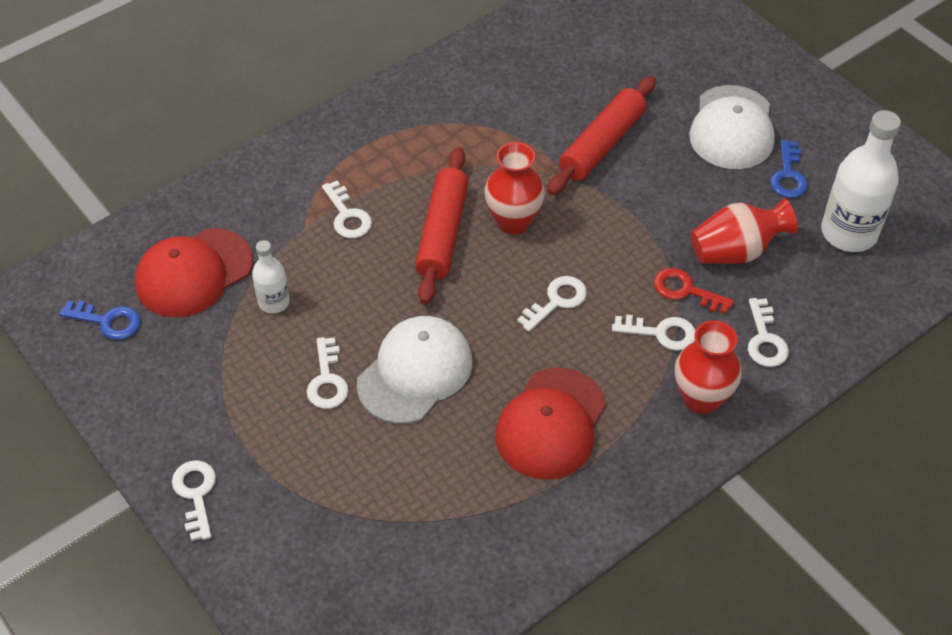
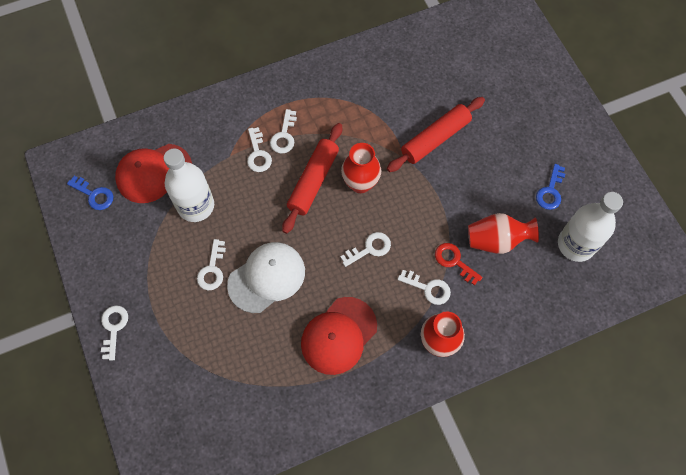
camera: 15 degrees right, 15 degrees up
(274, 302) = (196, 206): white bottle -> white bottle, size x1.87
(732, 128) = (525, 146): white cap -> none
(765, 339) = (493, 310): white key -> white key (284, 136)

